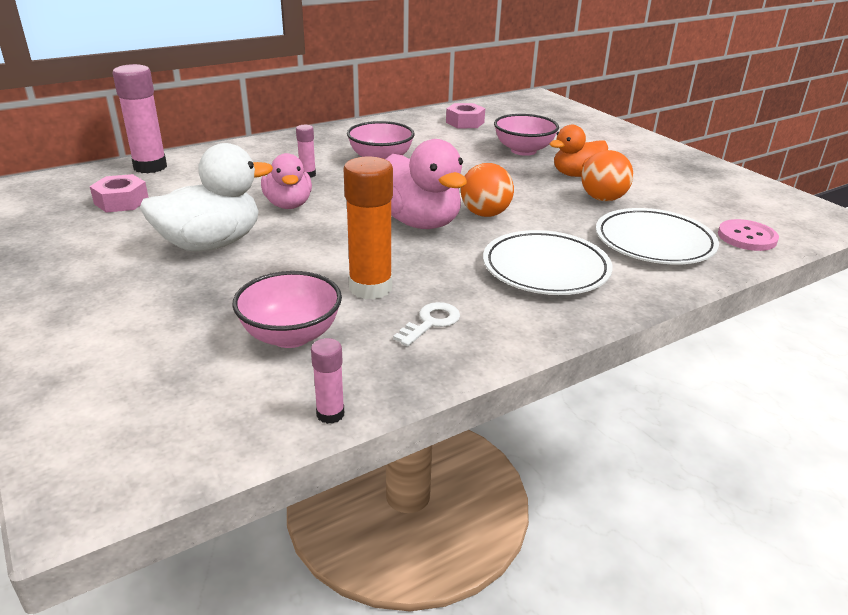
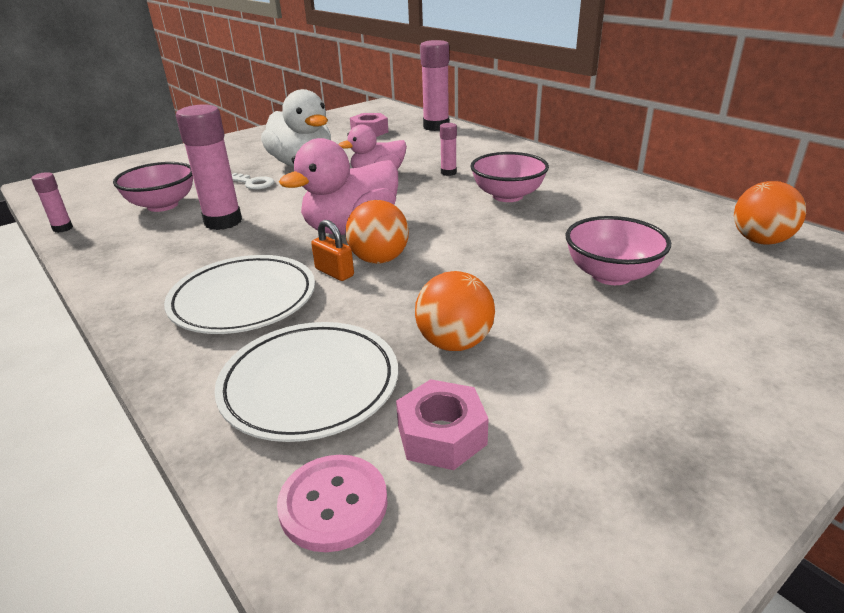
camera: 85 degrees right, 0 degrees up
(370, 288) = (223, 222): orange glue stick -> pink glue stick
(431, 322) = (159, 249): white key -> white key (253, 183)
(465, 122) = (690, 228): pink nut -> pink nut (441, 435)
(488, 112) = (760, 241): none -> orange ball
(503, 231) = (334, 272): none -> orange padlock
(576, 174) = (541, 320): orange duck -> none

